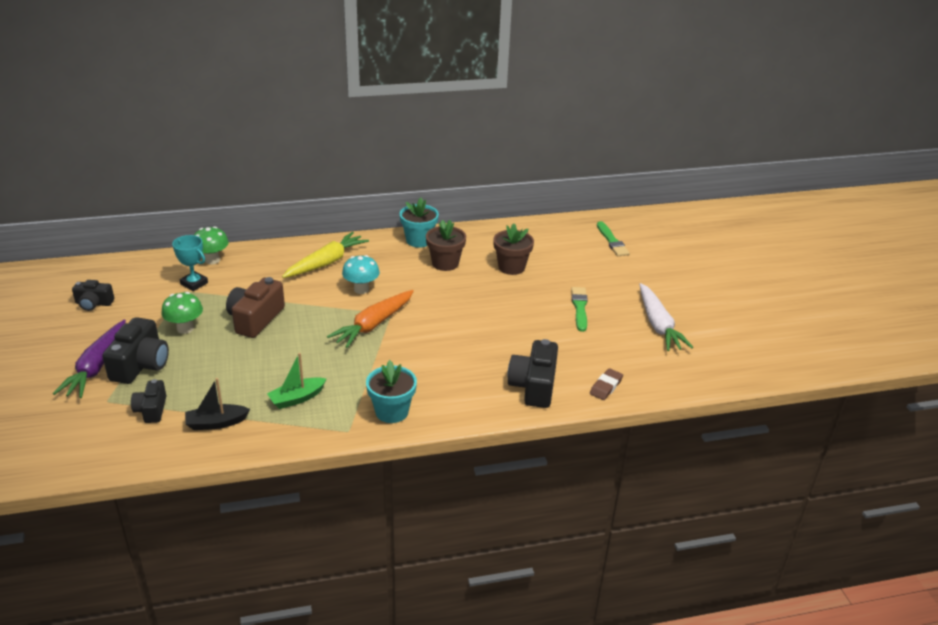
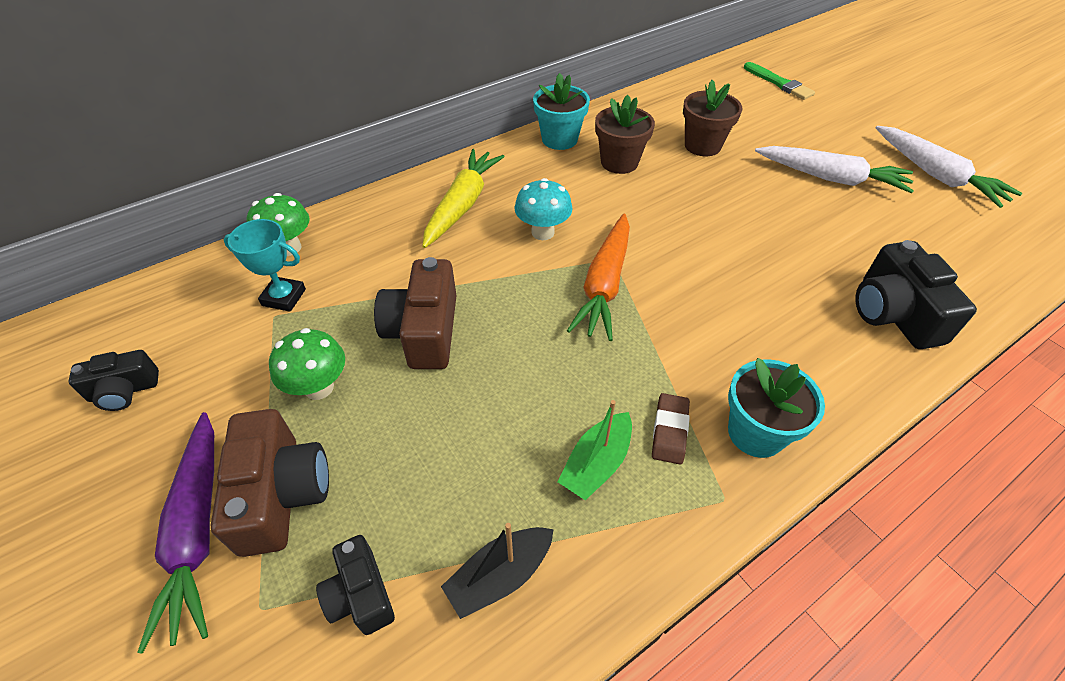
camera: 20 degrees left, 15 degrees up
(140, 365) = (281, 494): black camera -> brown camera
(579, 308) = (831, 178): green brush -> white carrot
(606, 387) = (974, 283): brown eraser -> brown eraser (670, 431)

